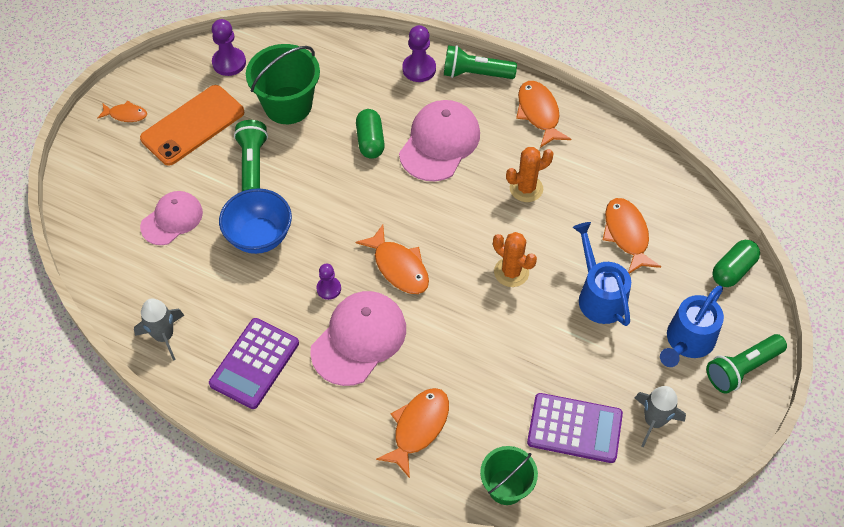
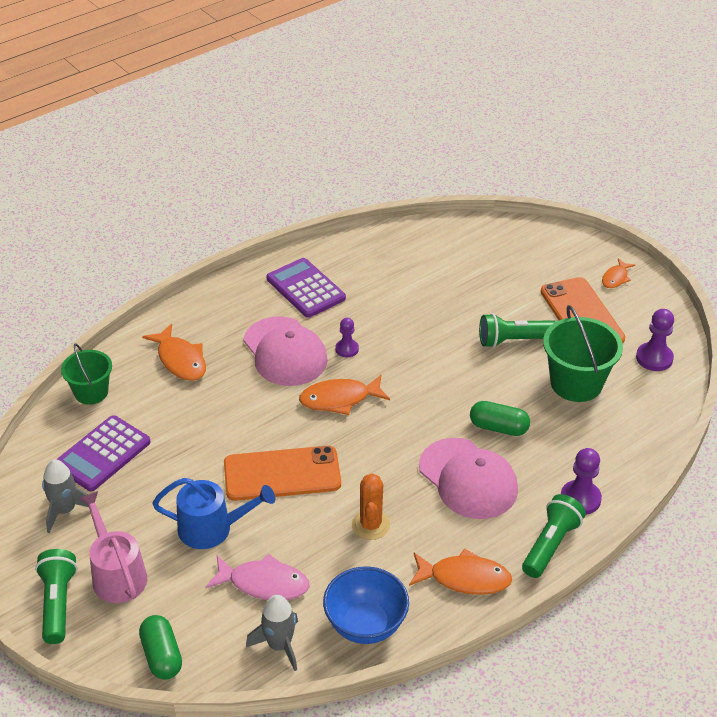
camera: 115 degrees right, 15 degrees down
(164, 336) = (364, 249): grey rocket -> grey rocket (279, 645)
(172, 219) = (478, 278): pink cap -> none
(252, 164) = (513, 340): green flashlight -> green flashlight turned 150 degrees clockwise
(259, 237) = (428, 323): blue bowl -> blue bowl (365, 625)
(511, 272) = (282, 474): orange cactus -> orange phone
(626, 234) = (264, 583): orange fish -> pink fish
(687, 341) = (117, 574): blue watering can -> pink watering can

